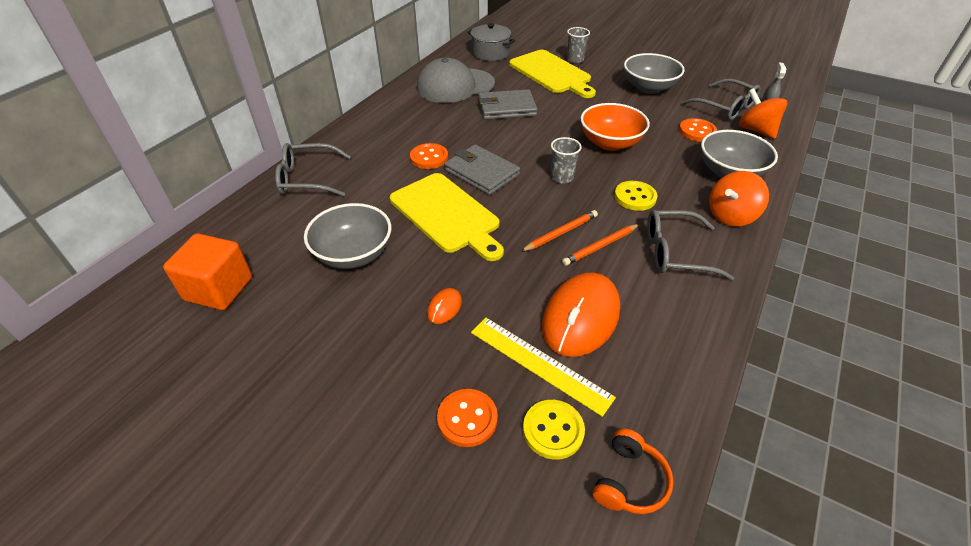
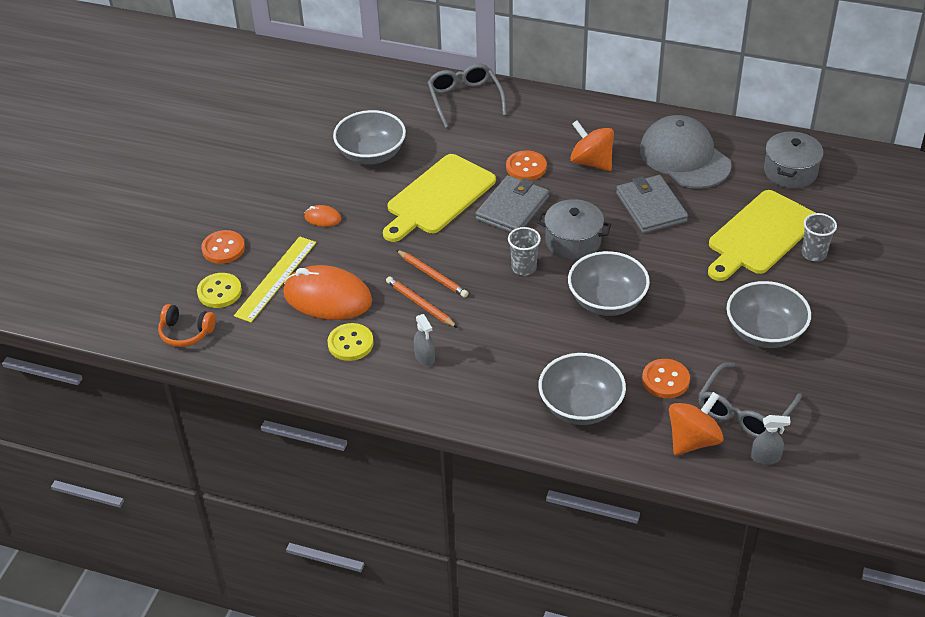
camera: 80 degrees right, 0 degrees up
(219, 289) = (317, 98): orange cube -> none
(535, 148) = (573, 241): none -> grey pot
(610, 143) = (607, 301): orange bowl -> grey bowl
(635, 197) = (506, 326): yellow button -> yellow button (350, 343)
(675, 252) = (425, 357): grey glasses -> grey spray bottle
(731, 216) = (496, 403): orange spinning top -> orange spinning top (591, 162)

